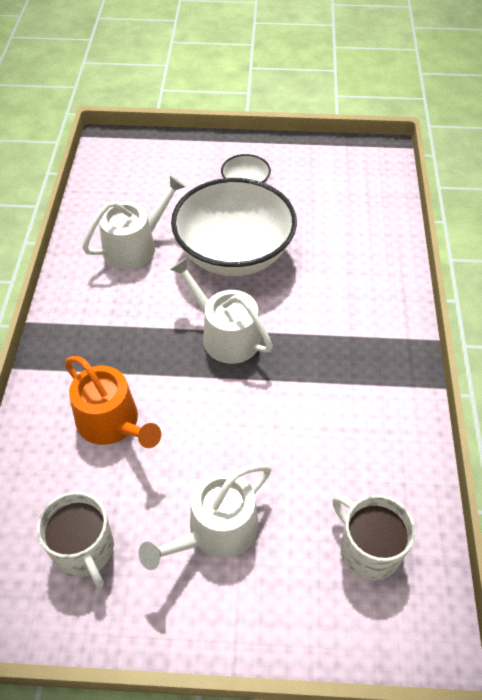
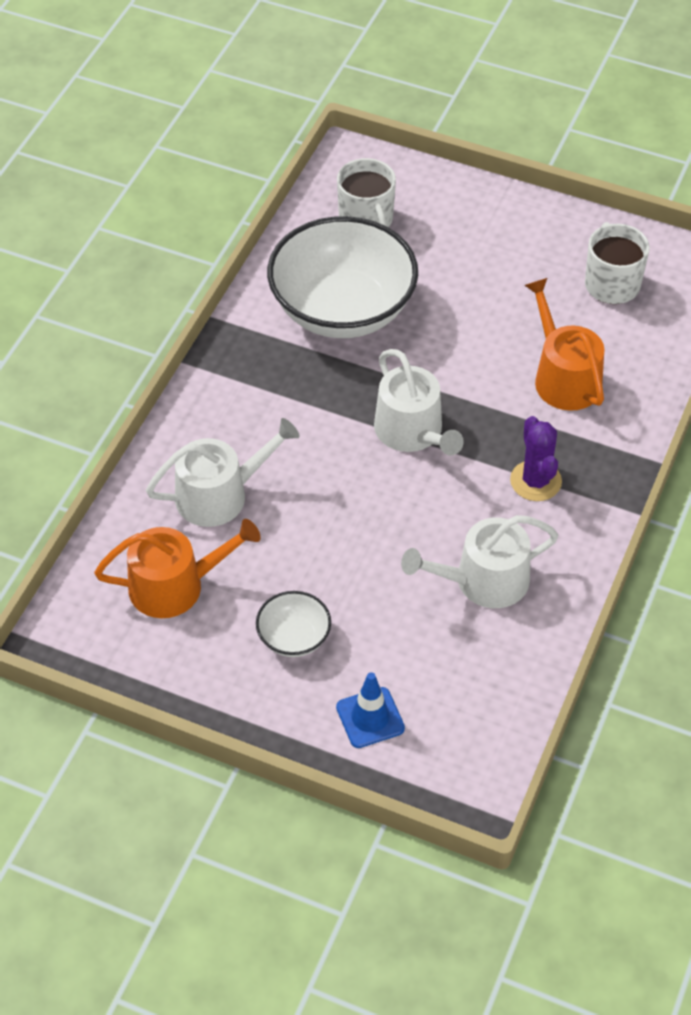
camera: 160 degrees left, 0 degrees up
(115, 324) = (535, 481): none -> purple cactus
(180, 159) = (370, 718): none -> blue traffic cone
(216, 531) = (491, 266): white watering can -> white watering can (220, 495)
(234, 253) = (358, 532): white bowl -> white bowl (342, 310)
(335, 192) = (175, 585): none -> orange watering can

